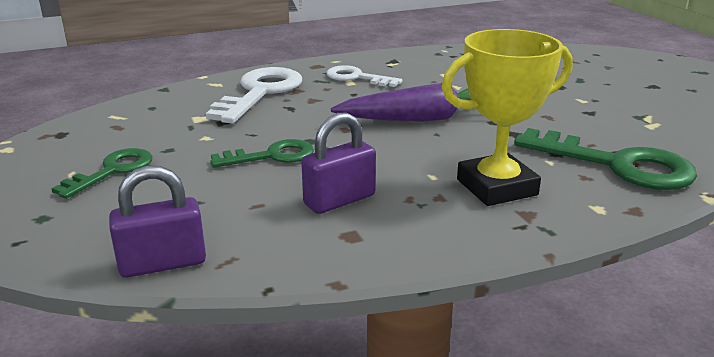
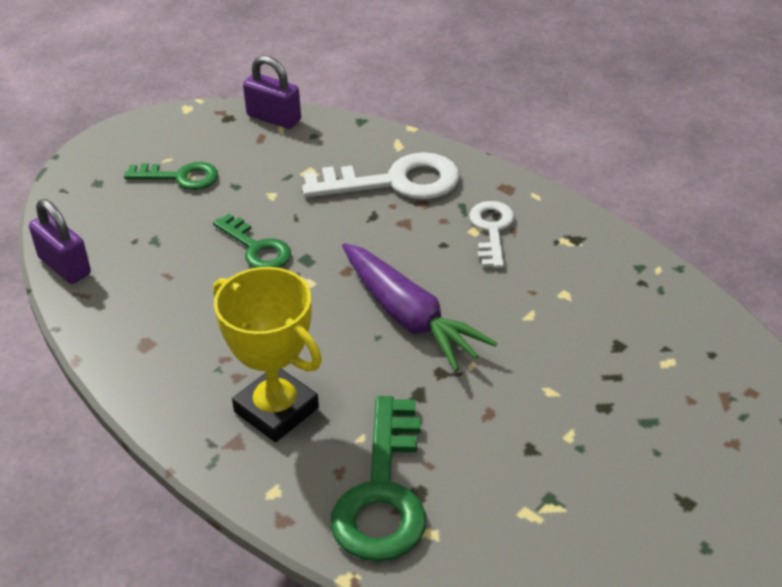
camera: 65 degrees right, 15 degrees up
(339, 200) = (198, 317): purple padlock -> purple padlock (274, 118)

